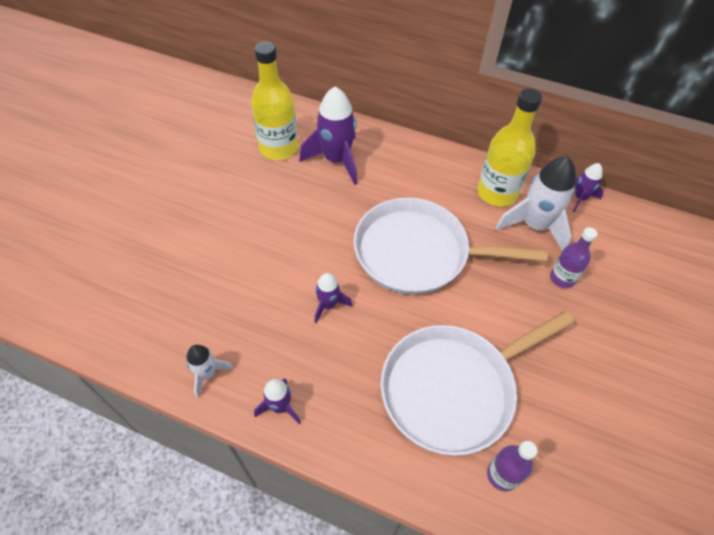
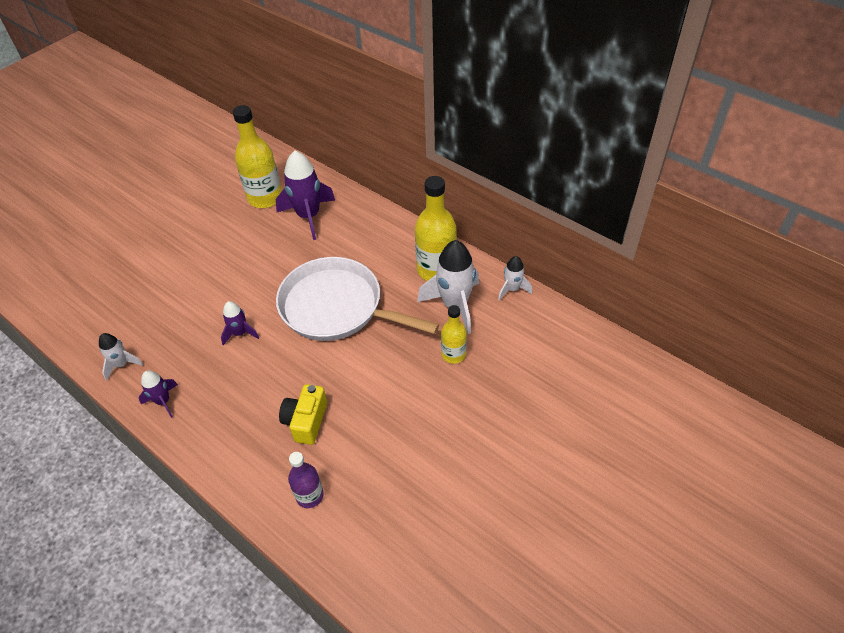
camera: 20 degrees right, 5 degrees down
(453, 389) = (306, 421): white pan -> yellow camera
(562, 278) = (453, 354): purple bottle -> yellow bottle
(580, 198) = (512, 289): purple rocket -> white rocket

